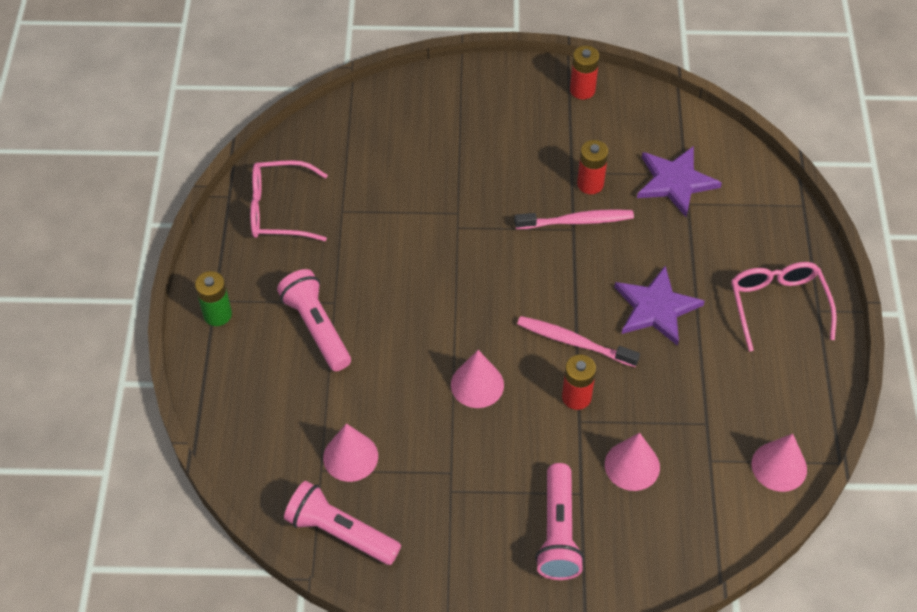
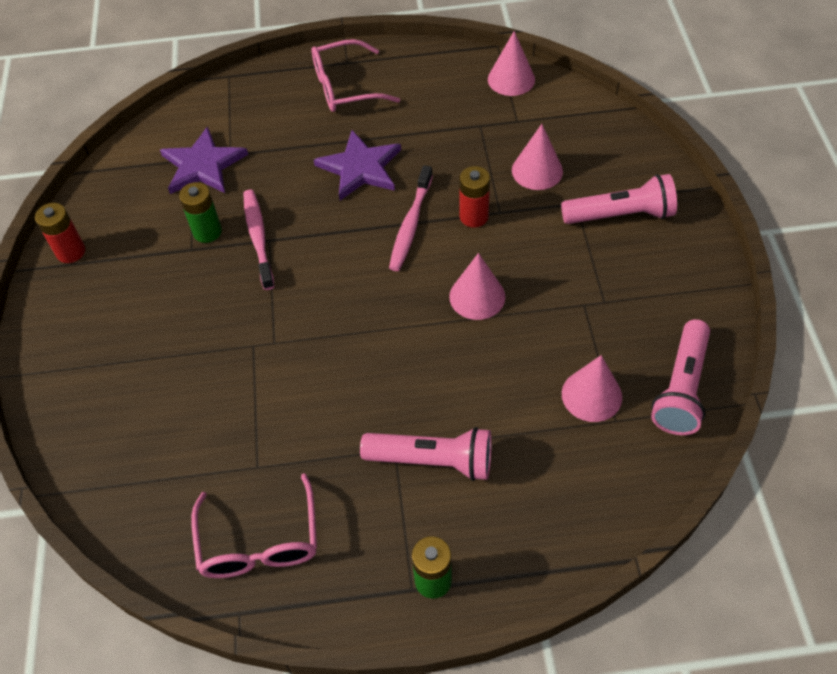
camera: 95 degrees left, 0 degrees up
(317, 327) = (433, 461): pink flashlight -> pink flashlight turned 135 degrees counterclockwise
(590, 184) = (207, 232): red battery -> green battery

